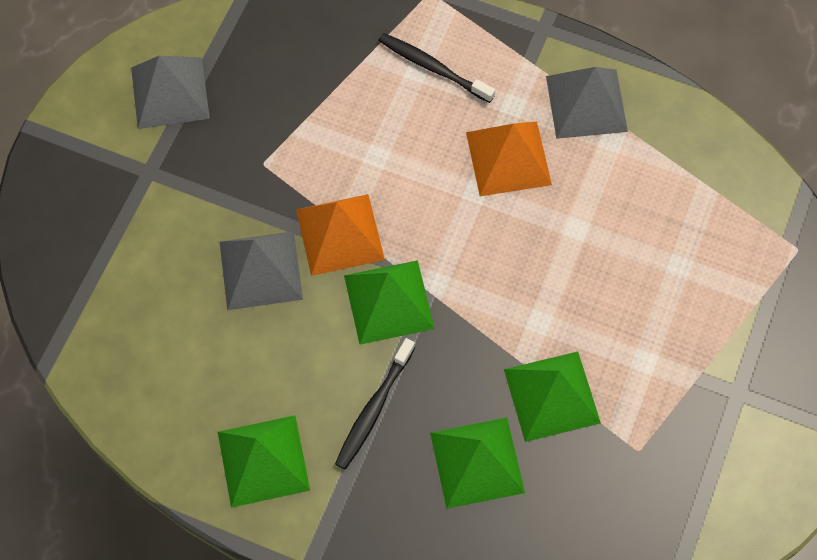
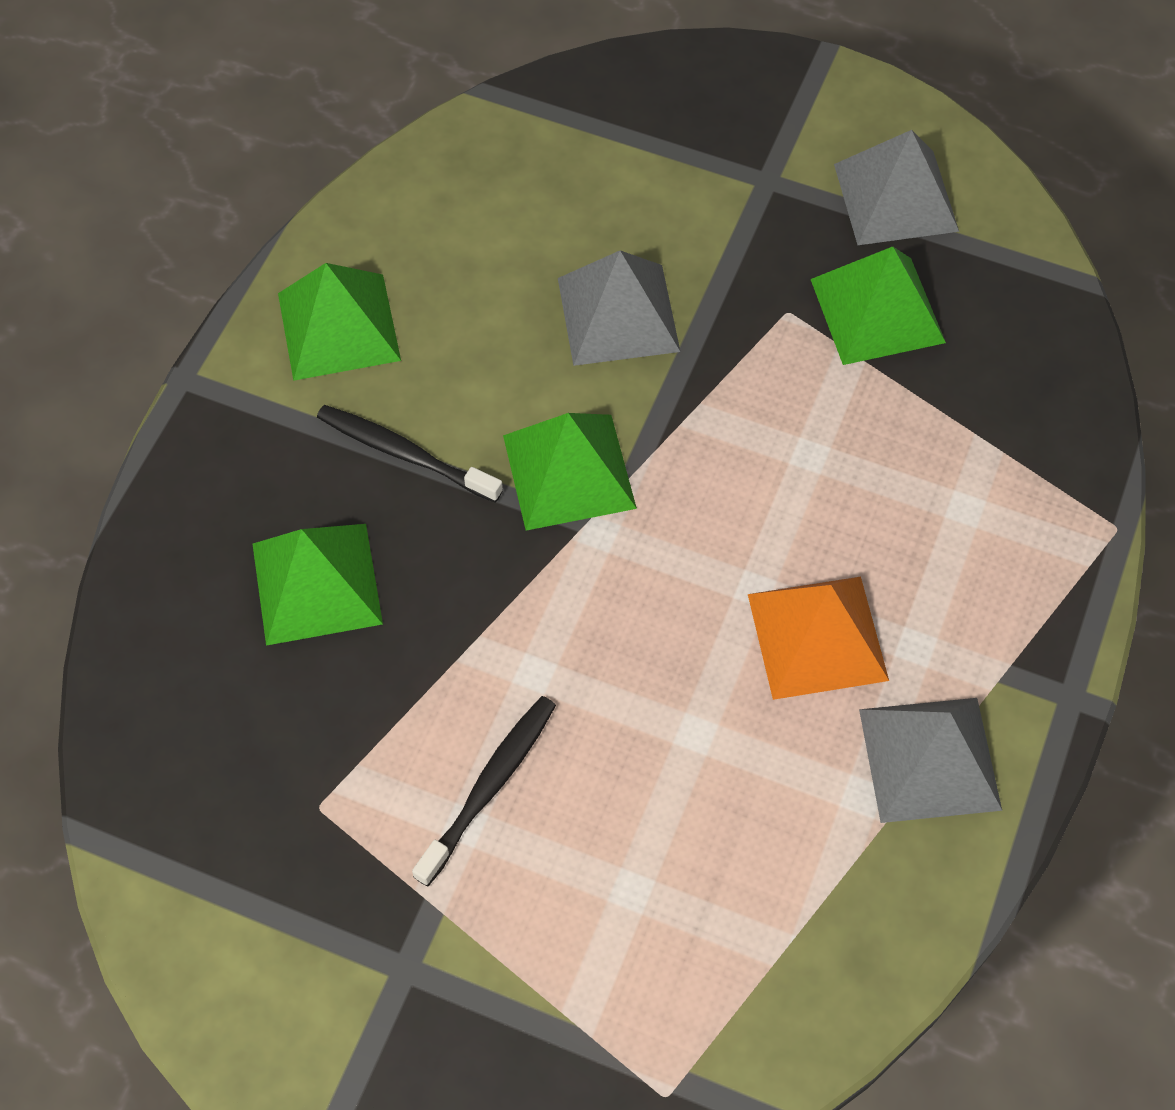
camera: 90 degrees right, 5 degrees down
(340, 234) = (676, 408): orange pyramid -> none
(433, 68) = (974, 531): black toothbrush -> black toothbrush (489, 787)
(551, 396) = (413, 686): green pyramid -> green pyramid (877, 310)

